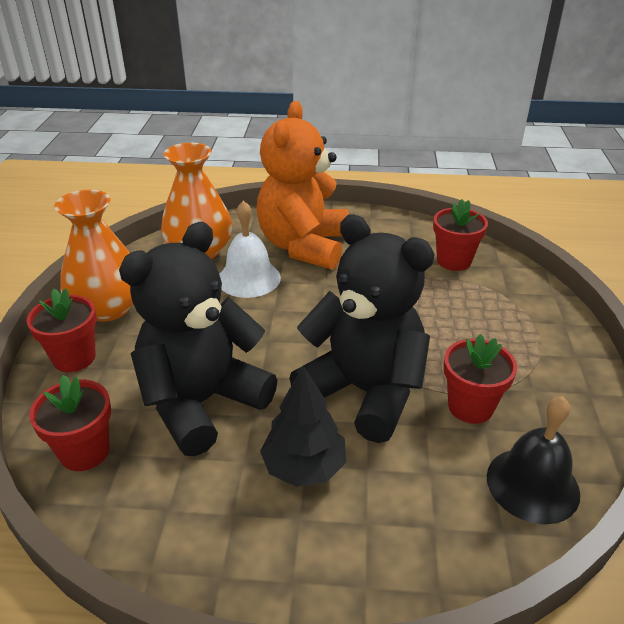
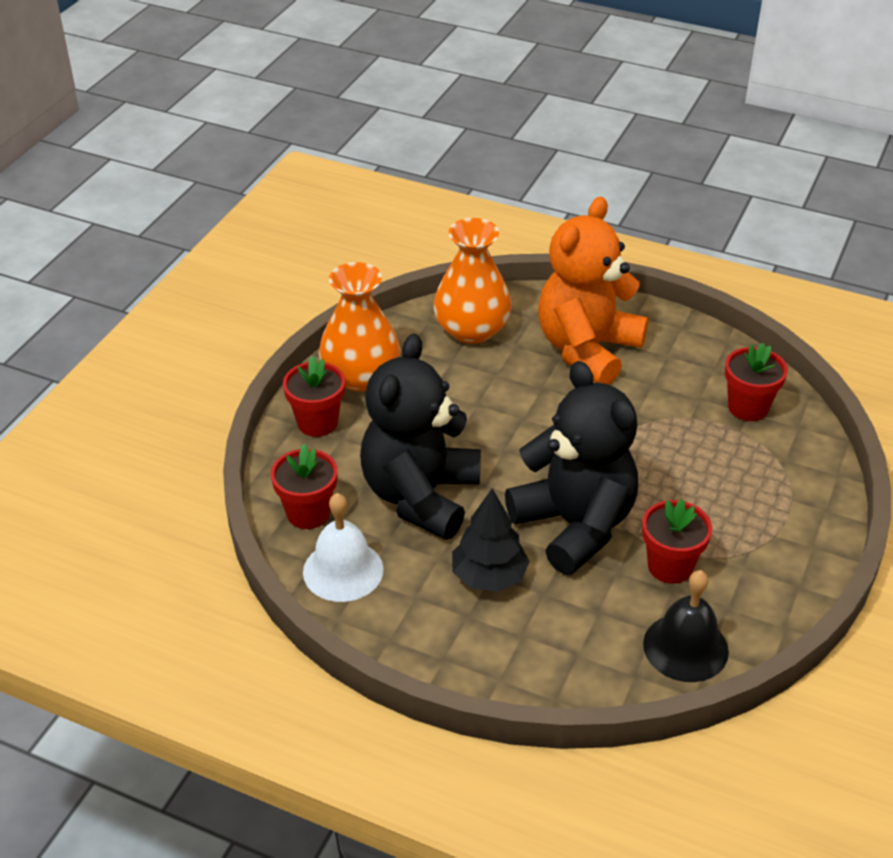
camera: 20 degrees right, 5 degrees up
(202, 402) = (420, 496): black teddy bear -> black teddy bear turned 45 degrees counterclockwise
(249, 278) = (511, 376): white bell -> white bell (343, 570)

